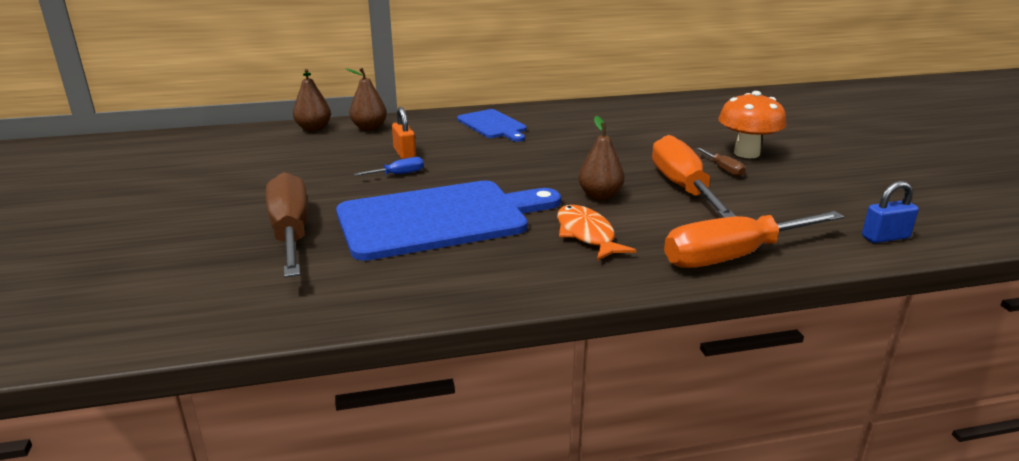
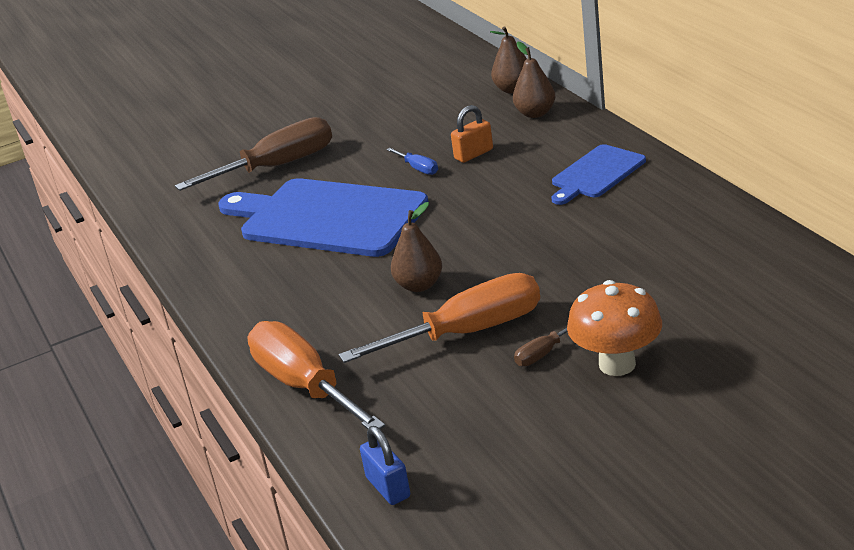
camera: 80 degrees right, 5 degrees up
(439, 219) = (328, 218): blue cutting board -> blue cutting board turned 150 degrees clockwise
(587, 235) = (323, 297): orange fish -> none

